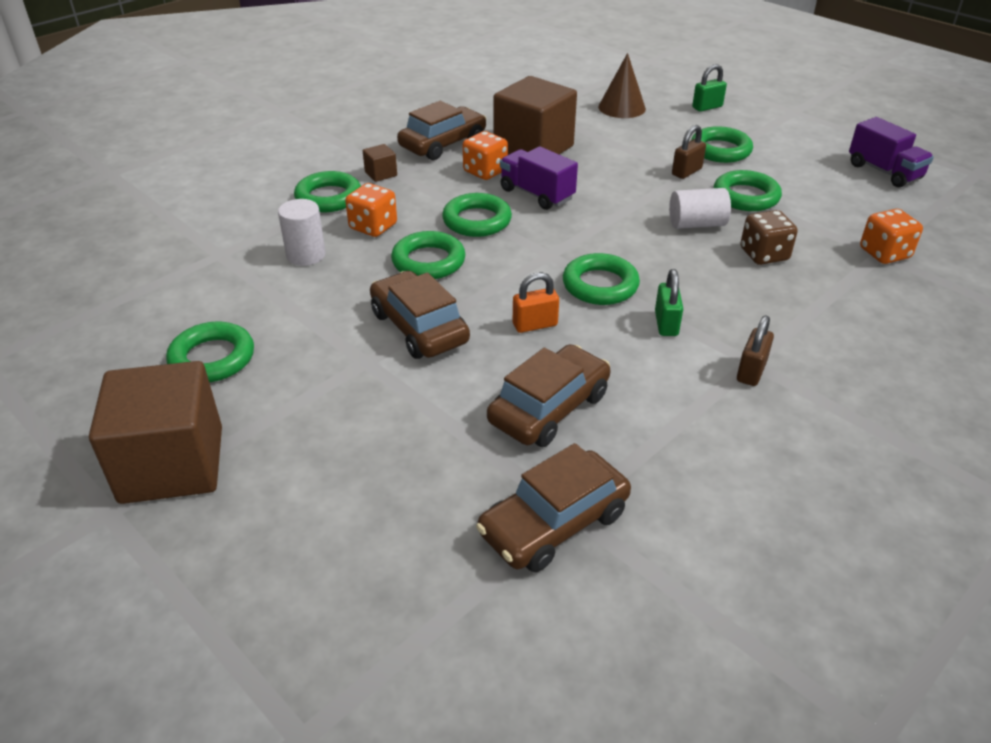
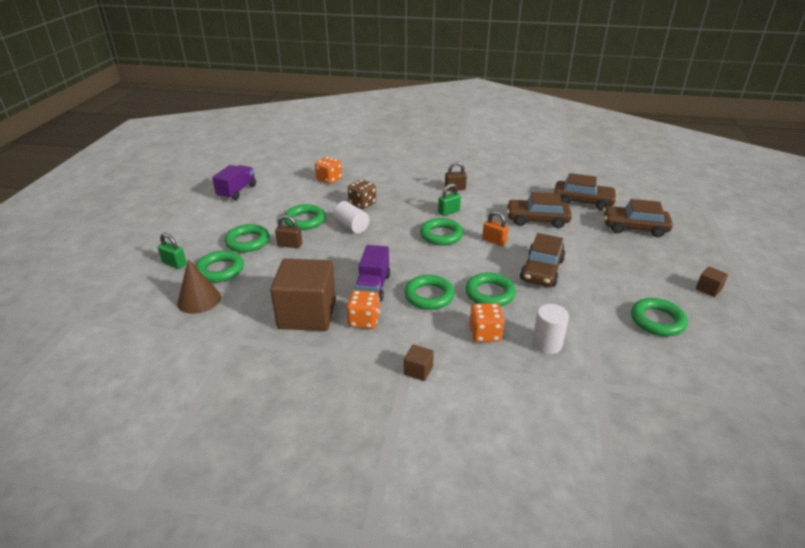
camera: 125 degrees left, 5 degrees down
(172, 464) = (708, 289): brown cube -> brown cube, size x0.40
(328, 197) = (478, 378): green ring -> green ring (220, 270)
(443, 144) = (339, 363): brown car -> brown car (634, 227)

